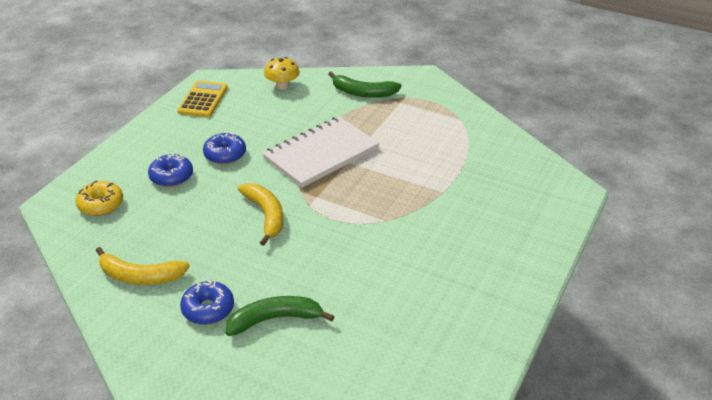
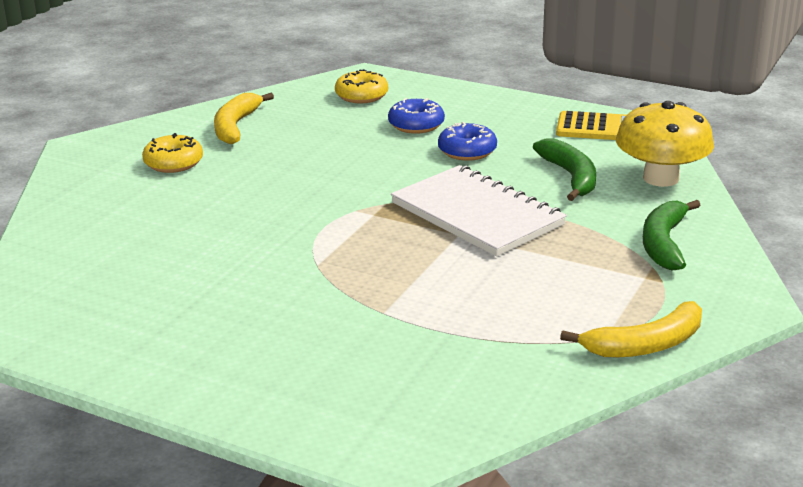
camera: 90 degrees right, 10 degrees down
(208, 309) = (173, 163): blue donut -> yellow donut
(266, 215) = (335, 184): yellow banana -> yellow banana (645, 345)
(275, 319) = (145, 199): green banana -> green banana (571, 177)
(282, 85) = (661, 178): yellow mushroom -> yellow mushroom, size x1.66

